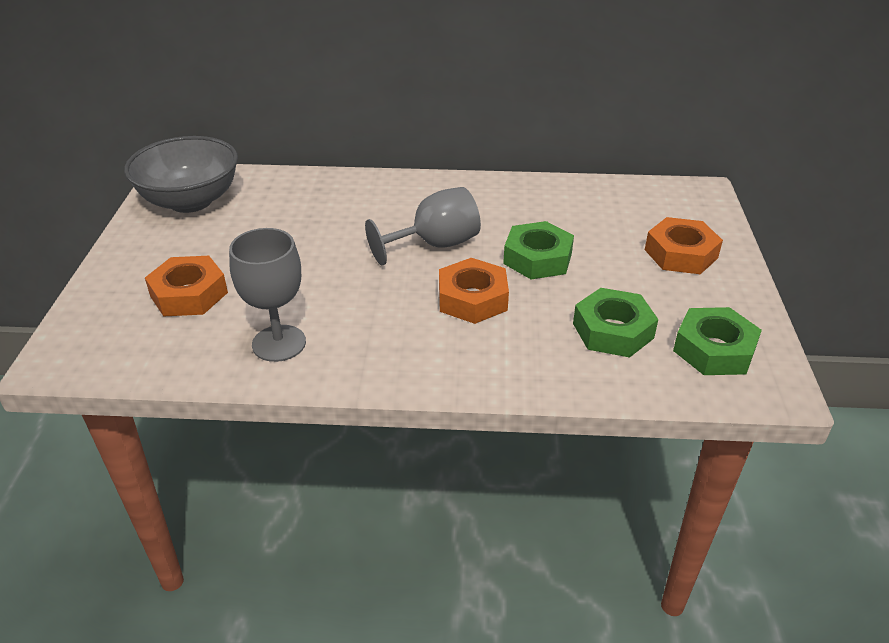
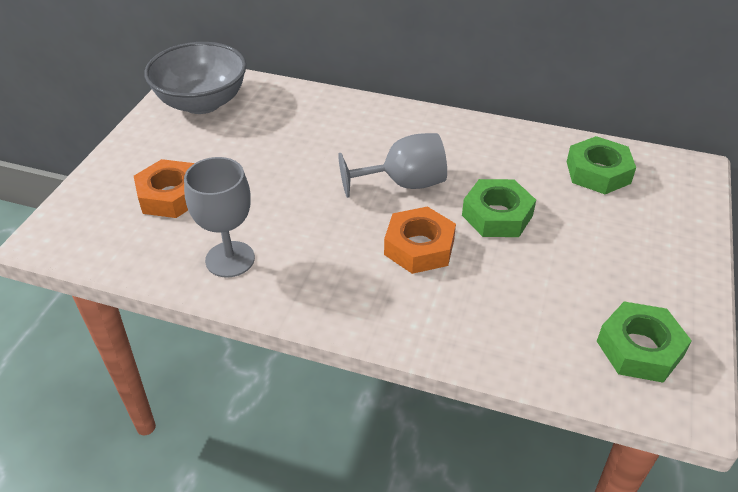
camera: 15 degrees right, 5 degrees up
(613, 330) = (543, 307): green nut -> green nut (598, 172)
(680, 254) = (644, 236): orange nut -> none

